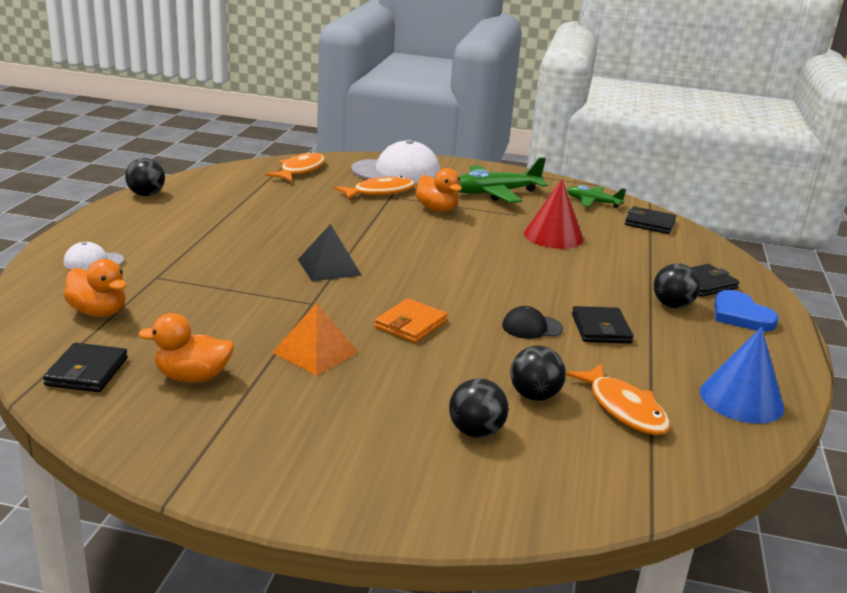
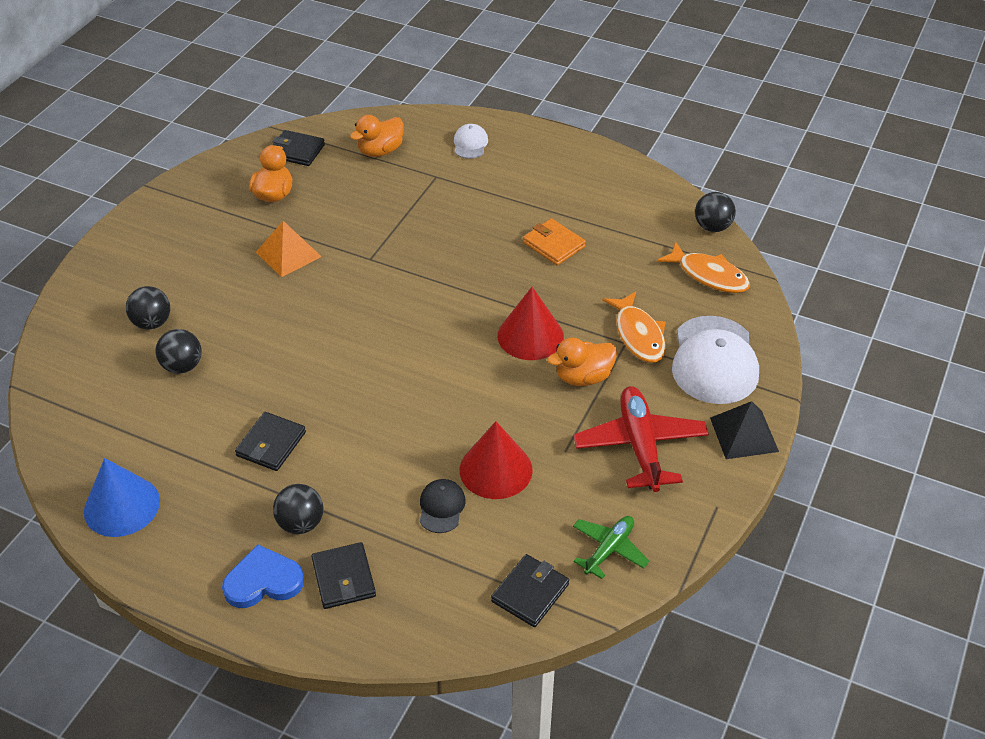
camera: 105 degrees right, 20 degrees up
(146, 195) = (623, 166): black ball -> black ball (712, 227)
(329, 267) = (438, 275): black pyramid -> black pyramid (743, 434)
(398, 227) = (530, 336): none -> red cone
(410, 324) = (316, 313): orange wallet -> orange wallet (553, 244)
(495, 193) = (640, 446): green plane -> red plane
(532, 327) = (289, 393): black cap -> black cap (441, 507)
(601, 329) = (271, 444): black wallet -> black wallet turned 75 degrees counterclockwise
(623, 409) = (143, 417): orange fish -> none

